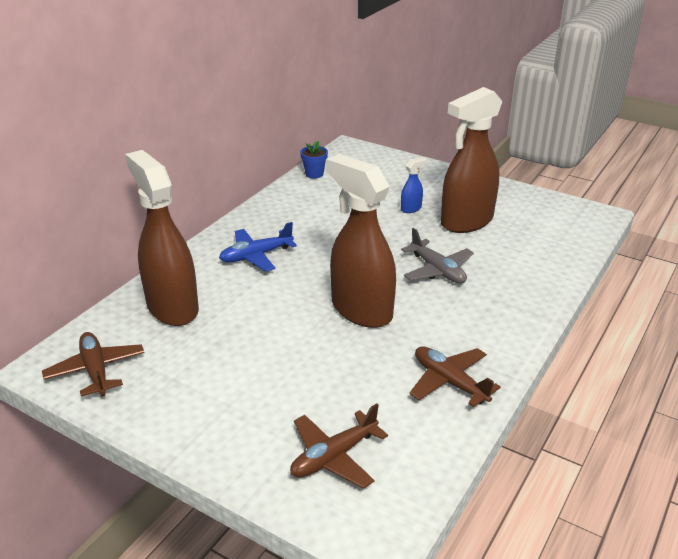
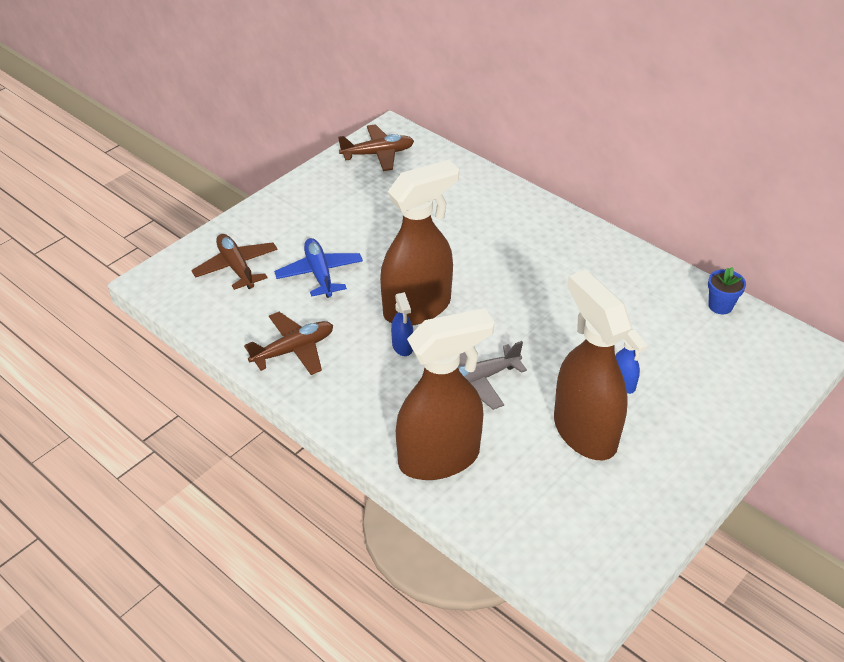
camera: 100 degrees right, 10 degrees up
(172, 307) = (452, 190): brown spray bottle -> brown spray bottle (440, 458)
(256, 256) = (529, 244): blue plane -> blue plane (319, 274)
(415, 313) = (402, 346): none -> blue spray bottle

